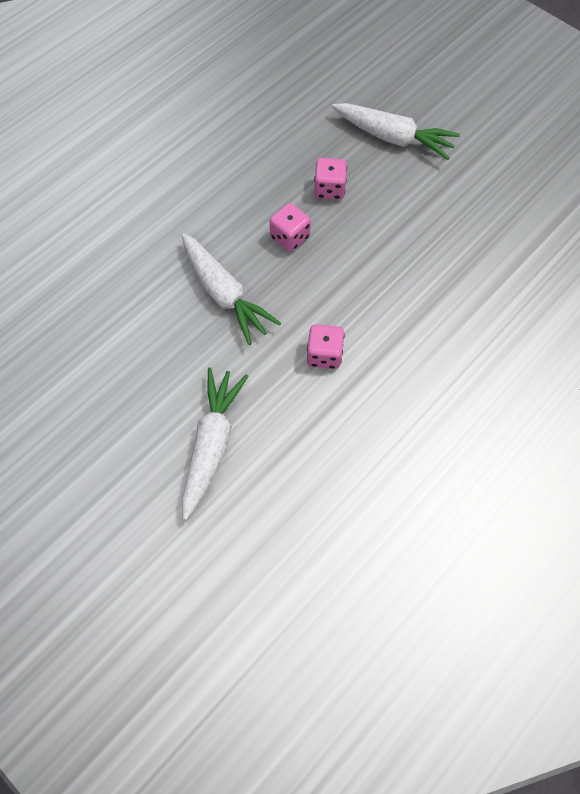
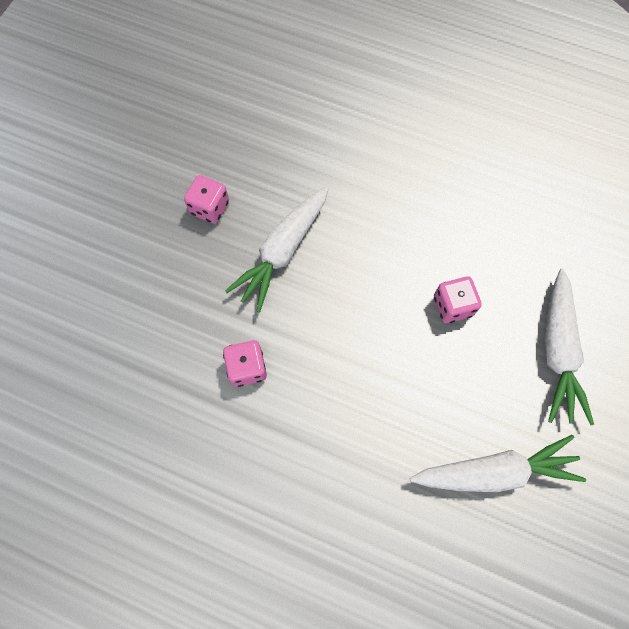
camera: 70 degrees right, 5 degrees up
(212, 444) = (121, 299): white carrot -> white carrot (495, 471)
(290, 237) = (374, 288): pink dice -> pink dice (209, 208)

